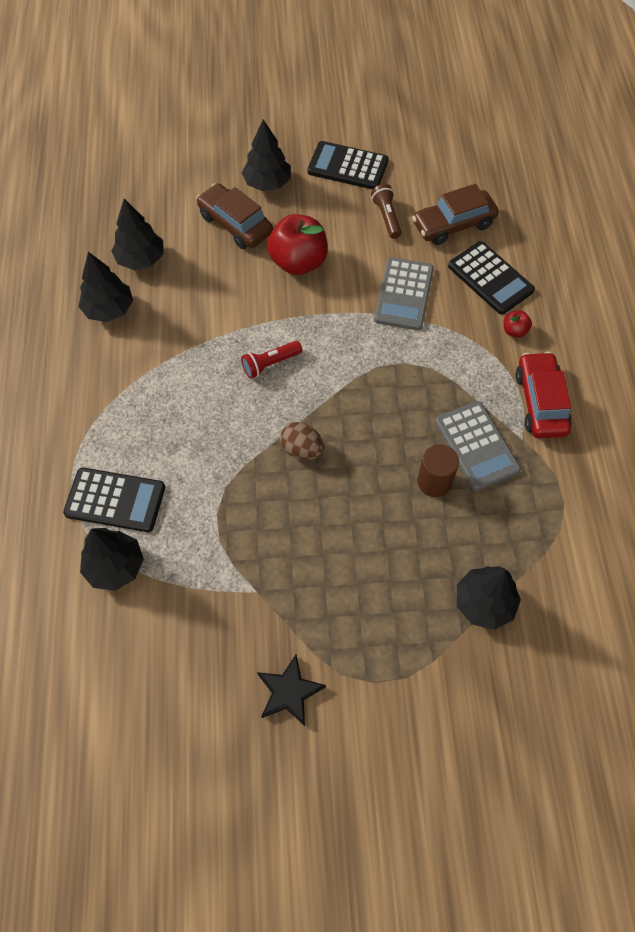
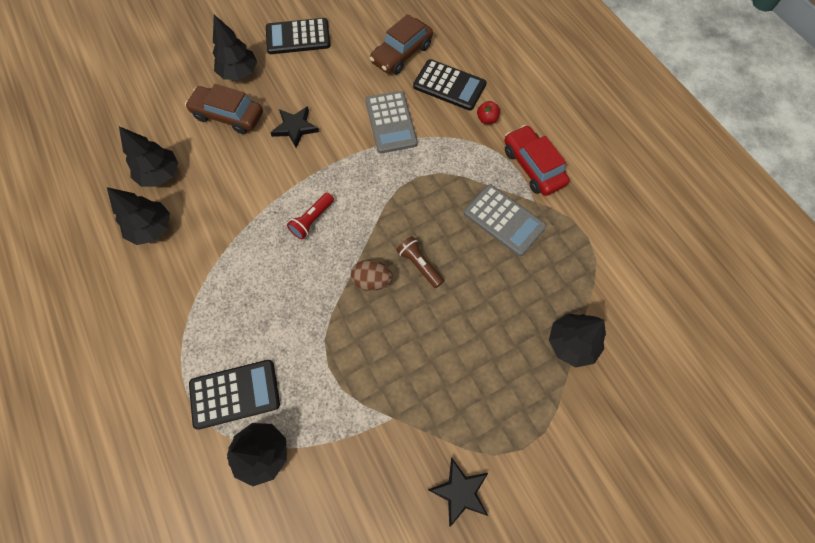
camera: 25 degrees left, 5 degrees up
(298, 262) = (295, 128): red apple -> black star
(386, 217) = (347, 66): brown flashlight -> brown flashlight (419, 265)
(434, 481) = (486, 262): brown cylinder -> none

